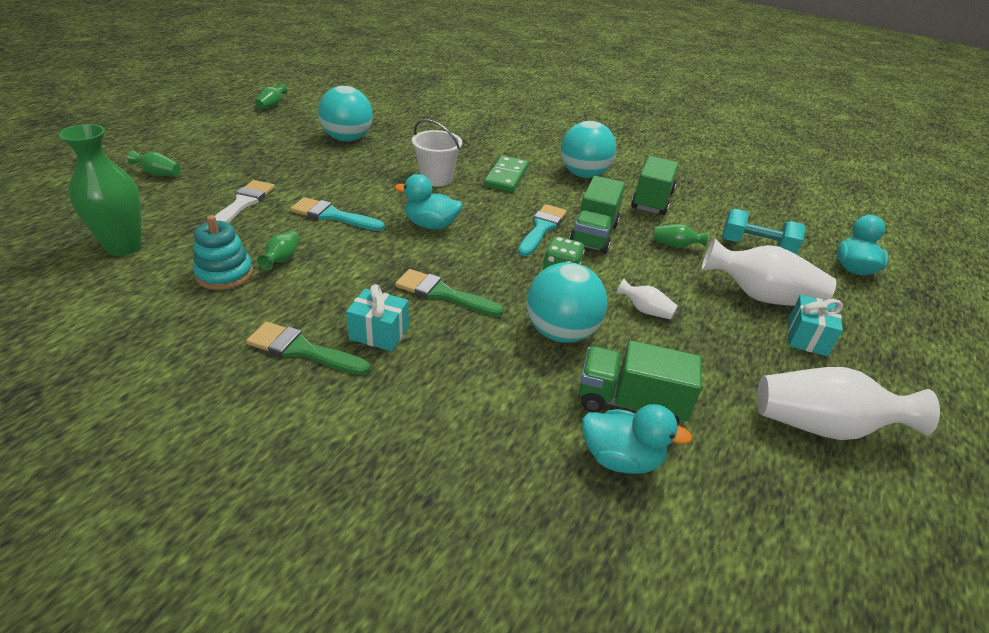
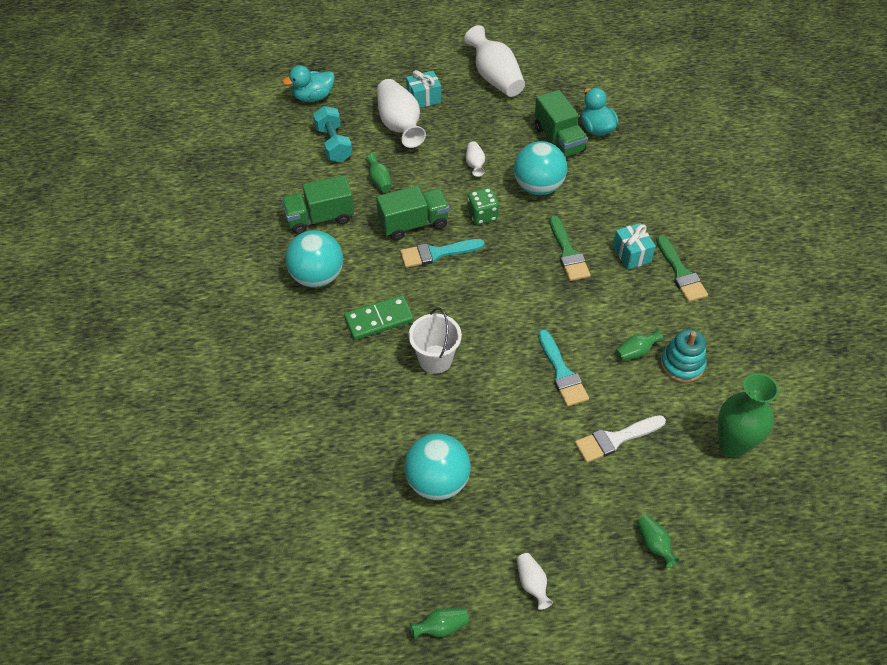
camera: 125 degrees left, 15 degrees up
(234, 132) = (532, 584): none -> white vase
(431, 225) = (505, 311): turquoise duck -> none

